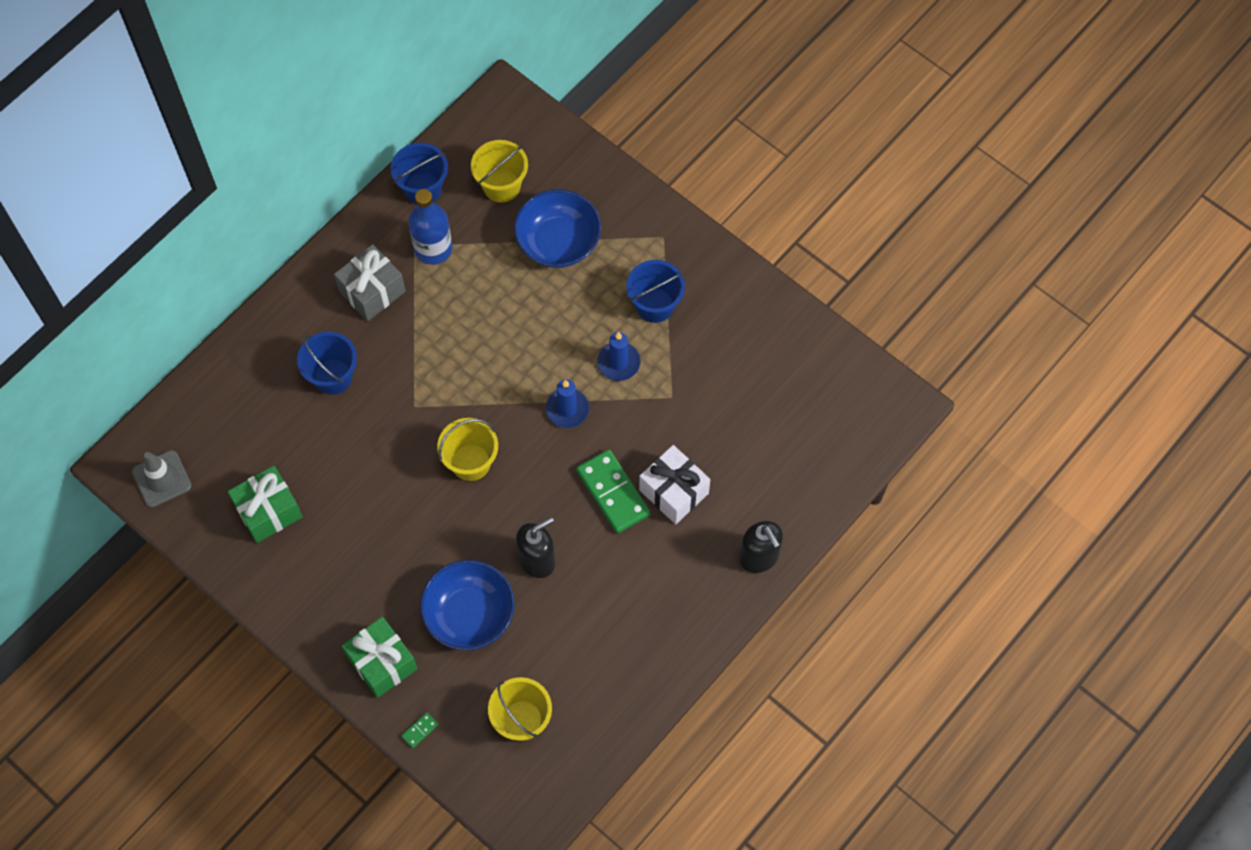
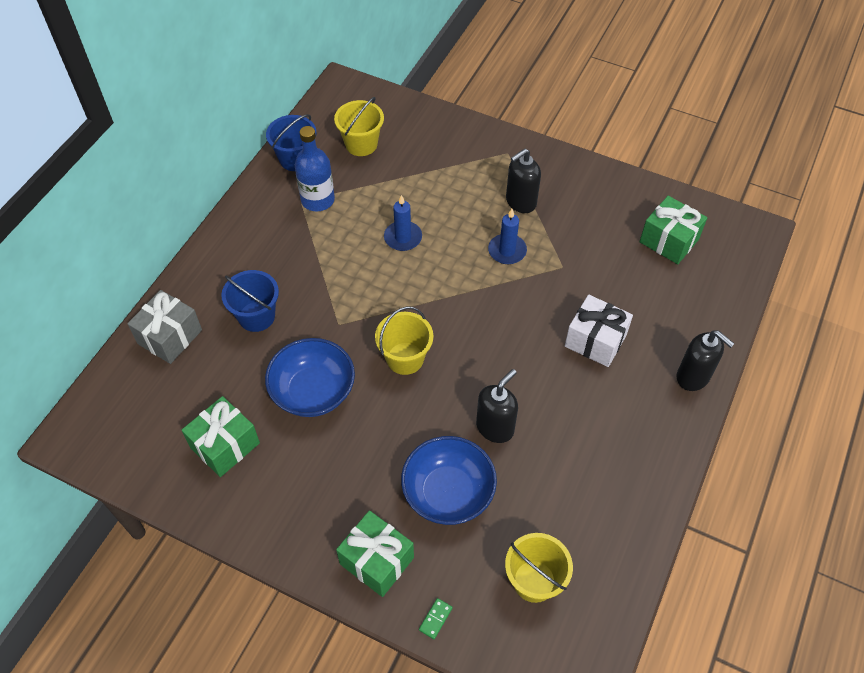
camera: 15 degrees left, 10 degrees down
(162, 479) = (112, 441): grey traffic cone -> none
(372, 291) = (273, 242): grey gift -> grey gift (170, 337)
(558, 242) = (422, 174): blue bowl -> blue bowl (313, 391)
(567, 409) = (476, 296): blue candle -> blue candle (403, 238)
(613, 493) = (542, 354): green domino -> none
(655, 305) = (520, 202): blue bucket -> black soap dispenser
(800, 393) = (669, 241): none -> green gift

